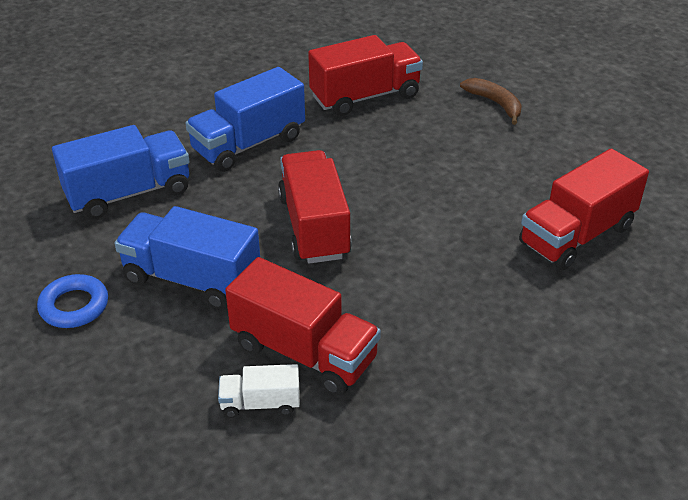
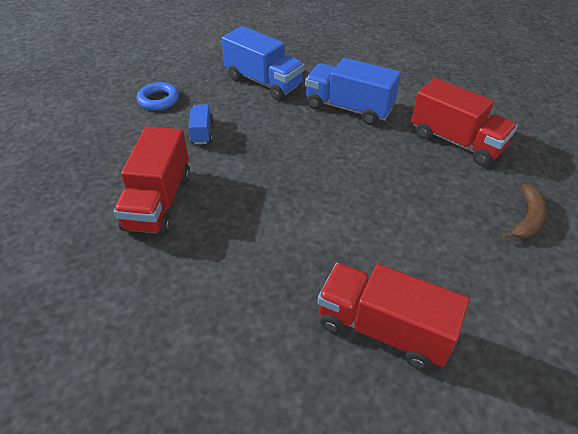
camera: 65 degrees right, 5 degrees up
(192, 279) = (202, 132): blue truck -> blue truck, size x0.52
(260, 403) = (107, 197): white truck -> none
(314, 227) = (284, 165): red truck -> none

